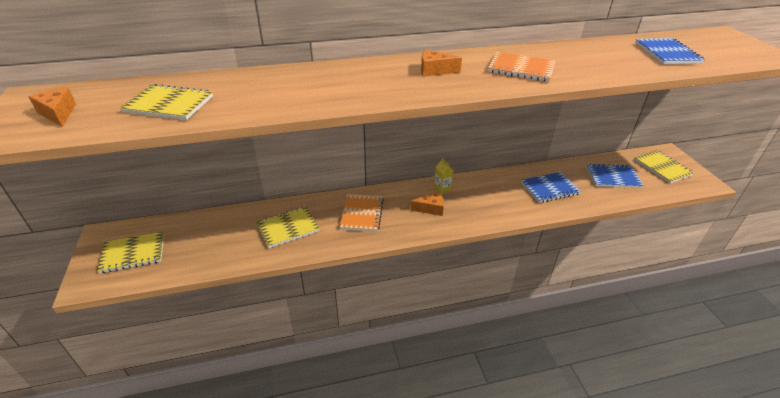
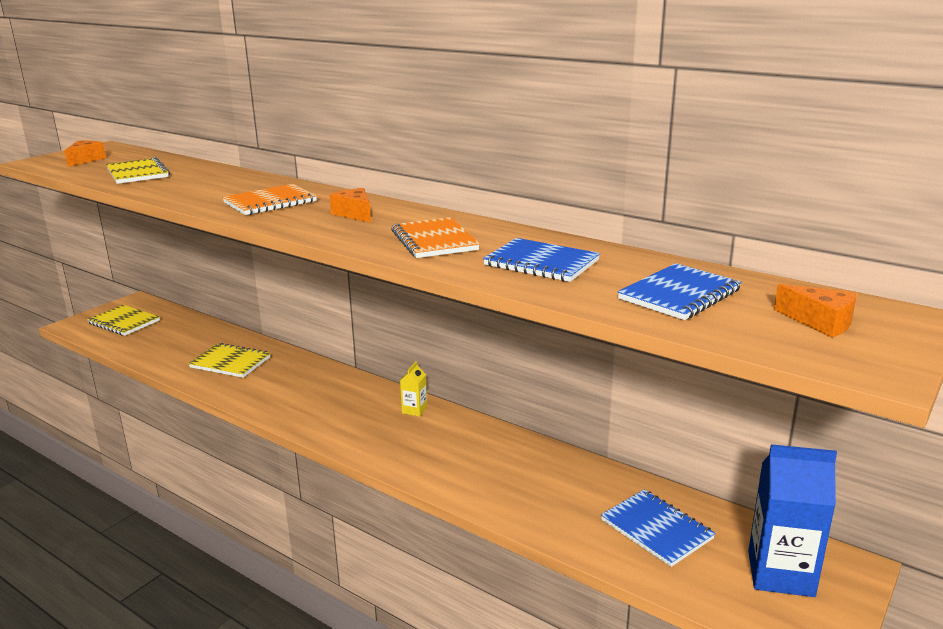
camera: 50 degrees right, 15 degrees down
(362, 214) = (300, 386): orange notebook -> orange notebook (270, 202)
(431, 208) = (363, 419): orange cheese -> orange cheese (820, 322)
(549, 188) = (532, 483): blue notebook -> blue notebook (541, 263)
(662, 168) = (780, 573): yellow notebook -> blue carton

